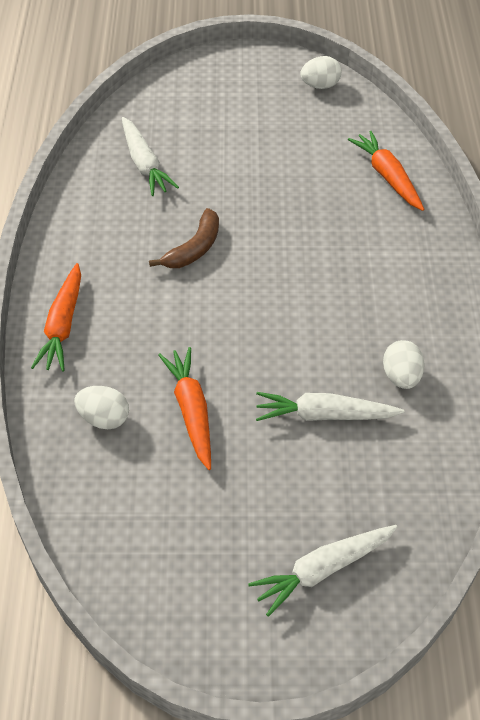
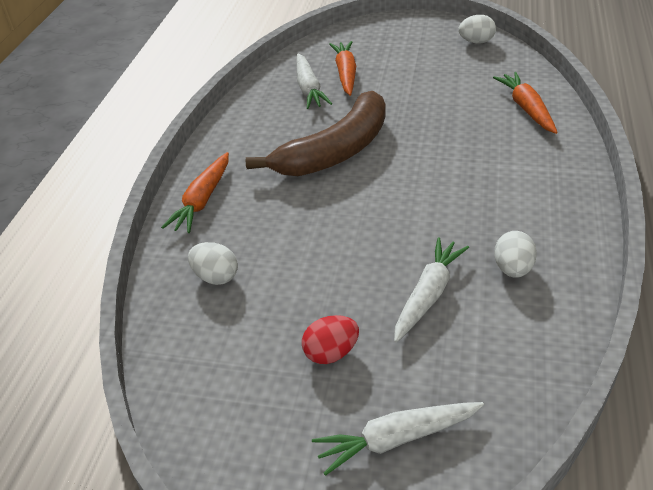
camera: 15 degrees right, 10 degrees down
(191, 411) = (298, 279): orange carrot -> orange carrot (345, 74)
(194, 248) = (335, 151): brown banana -> brown banana, size x1.94
(243, 490) = (331, 353): none -> red egg
(324, 415) = (428, 295): white carrot -> white carrot turned 105 degrees clockwise

